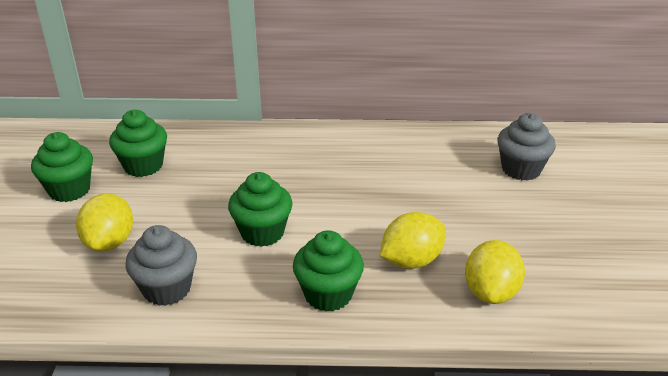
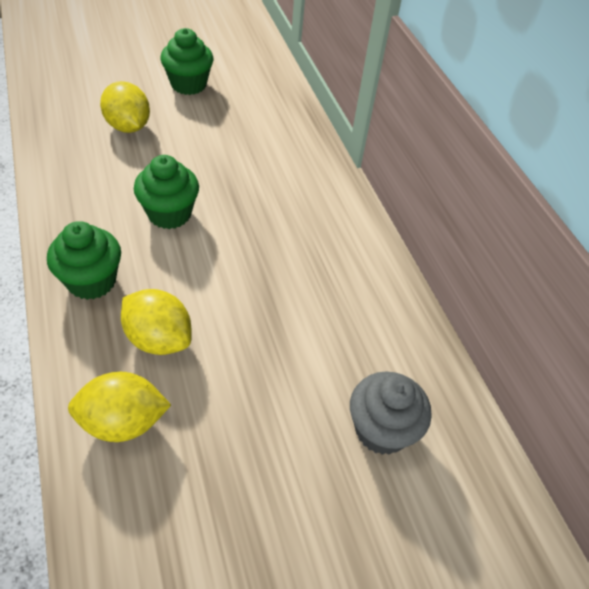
camera: 65 degrees right, 15 degrees up
(110, 242) = (128, 126): yellow lemon -> yellow lemon turned 75 degrees clockwise
(143, 166) = (240, 113): green cupcake -> none
(167, 289) = (78, 175): grey cupcake -> none

